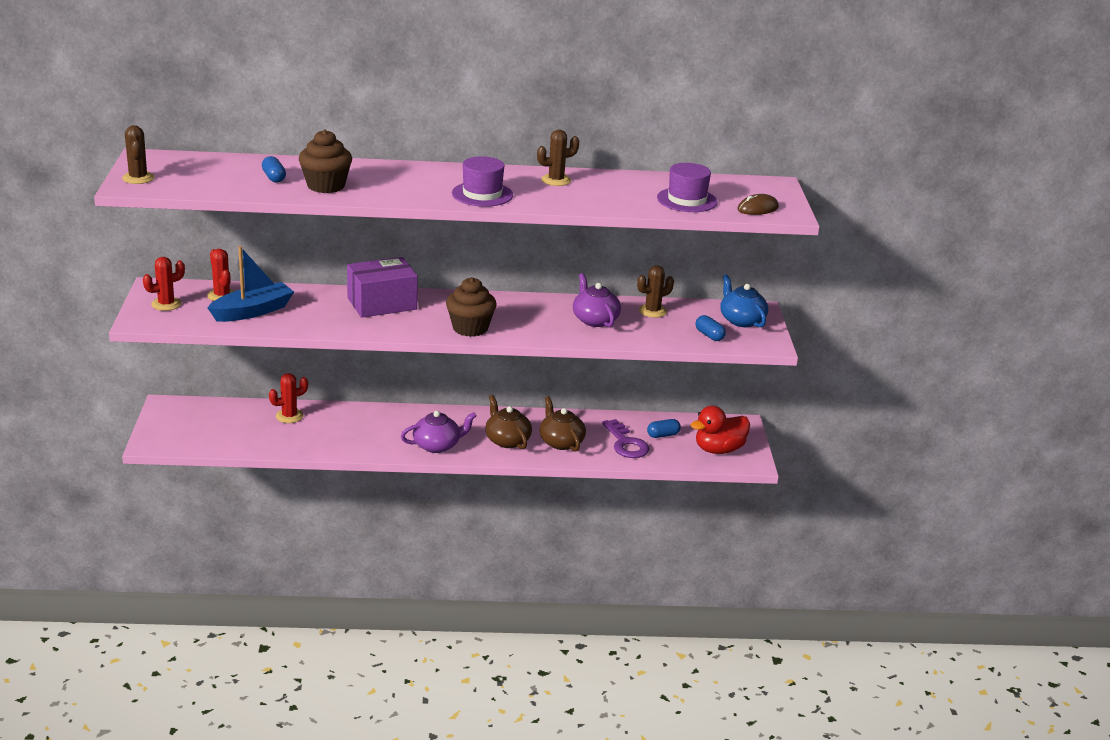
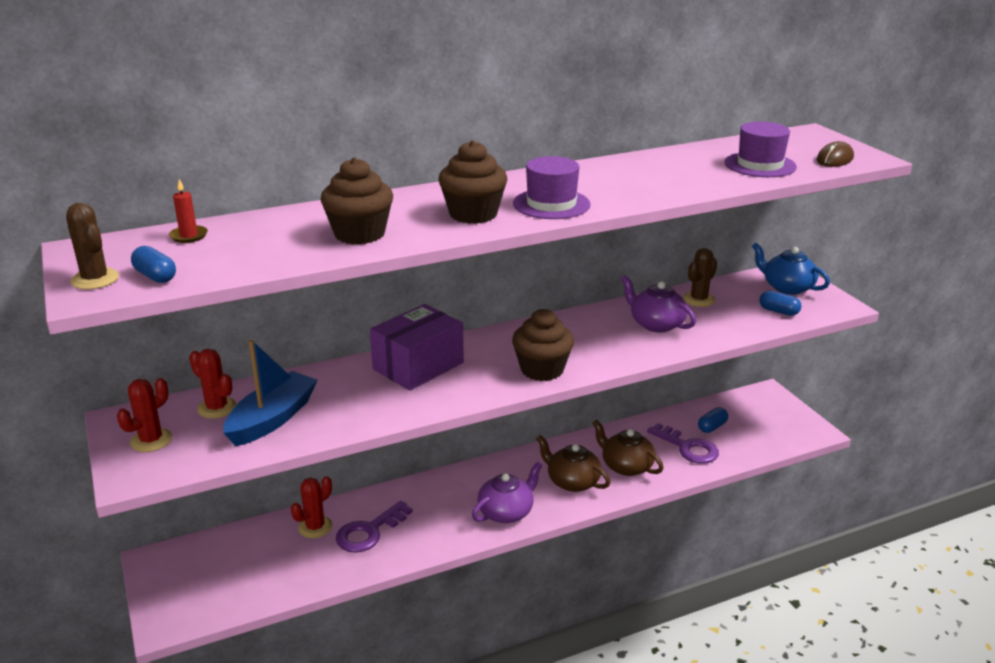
camera: 20 degrees left, 0 degrees up
(216, 163) = (189, 236): none -> red candle
(274, 178) = (283, 238): blue capsule -> blue capsule (155, 276)
(325, 429) = (369, 532): none -> purple key
(418, 189) = (473, 214): none -> brown cupcake
(556, 180) = (606, 172): brown cactus -> none
(719, 449) = (775, 427): red duck -> none

